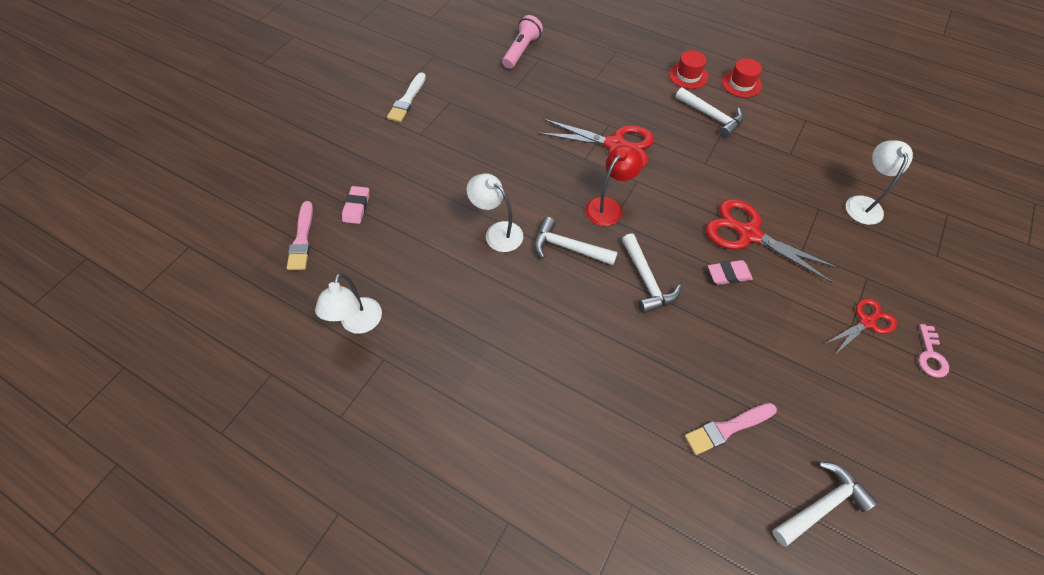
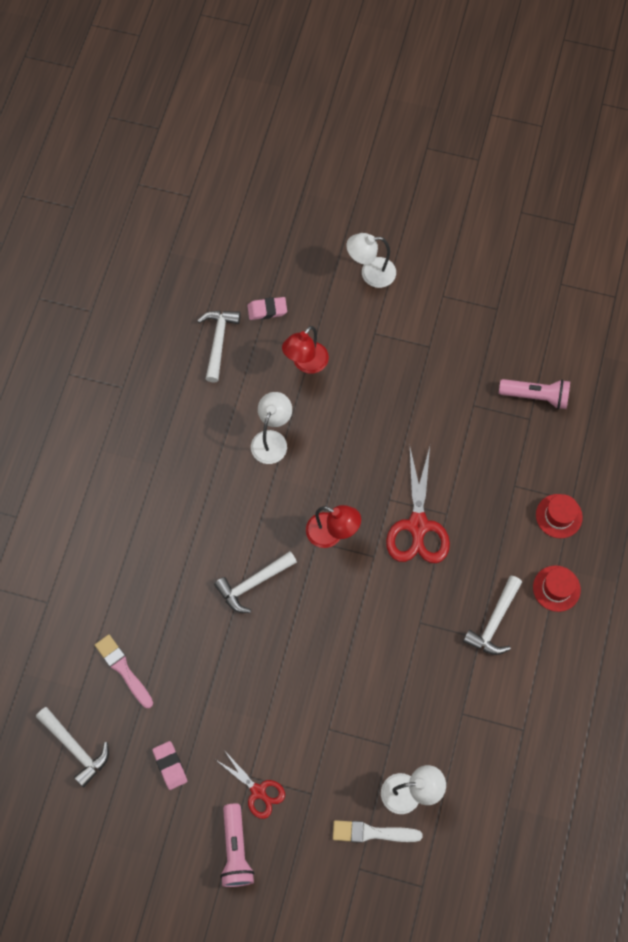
camera: 75 degrees right, 10 degrees up
(302, 239) = (220, 280): pink brush -> none
(358, 324) = (149, 357): white lamp -> white lamp (370, 273)
(407, 100) = (418, 305): white brush -> white brush (372, 833)
(428, 189) = (306, 364): none -> red lamp
(568, 247) = (271, 506): white hammer -> white hammer (218, 342)
(728, 274) = (279, 658): pink eraser -> pink eraser (170, 766)
(741, 84) = (562, 651): red hat -> red hat (559, 516)
(748, 234) = (335, 673): red scissors -> none
(930, 355) = (236, 850): pink key -> pink flashlight

